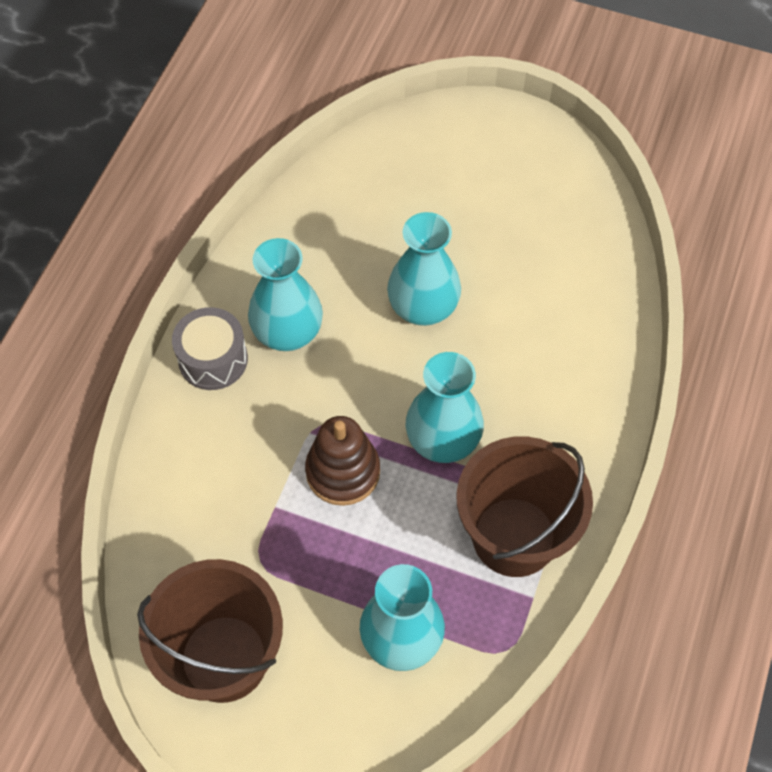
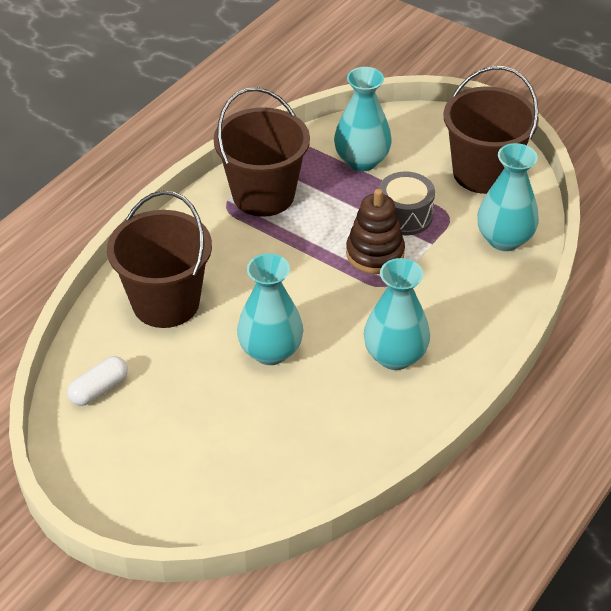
camera: 165 degrees left, 15 degrees down
(213, 359) = (464, 349): grey drum -> grey drum (404, 216)
(443, 440) = (291, 258): turquoise vase -> turquoise vase (504, 239)
(561, 342) = (166, 303): none -> brown bucket
(579, 226) = (99, 389): none -> white capsule

